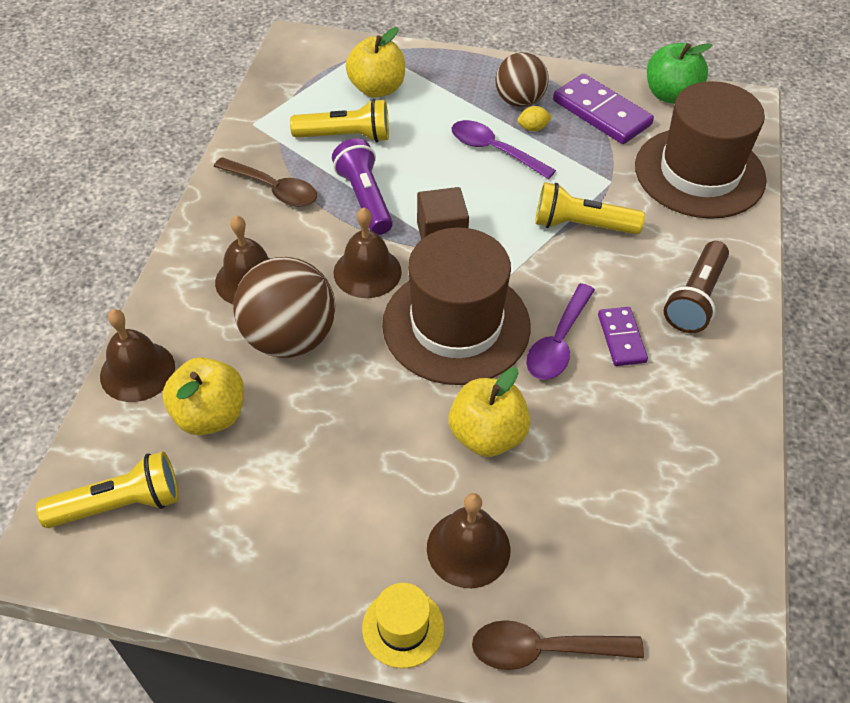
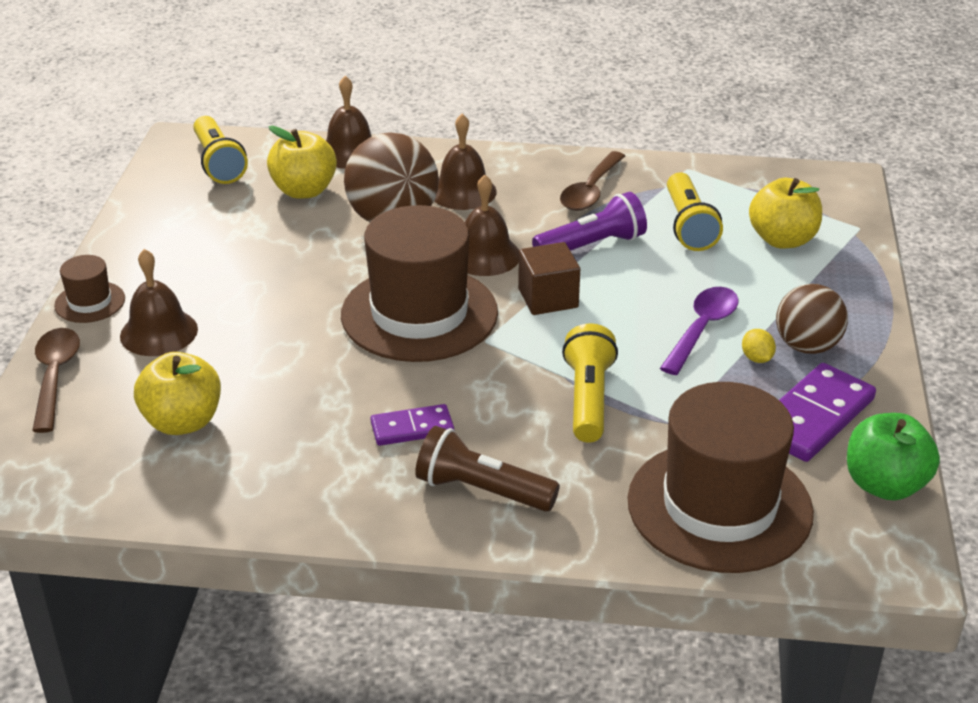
camera: 85 degrees right, 15 degrees down
(403, 627) = (90, 302): yellow hat -> brown hat
(487, 435) = (280, 338): yellow apple -> yellow apple (183, 422)
(558, 342) = (402, 382): purple spoon -> none

